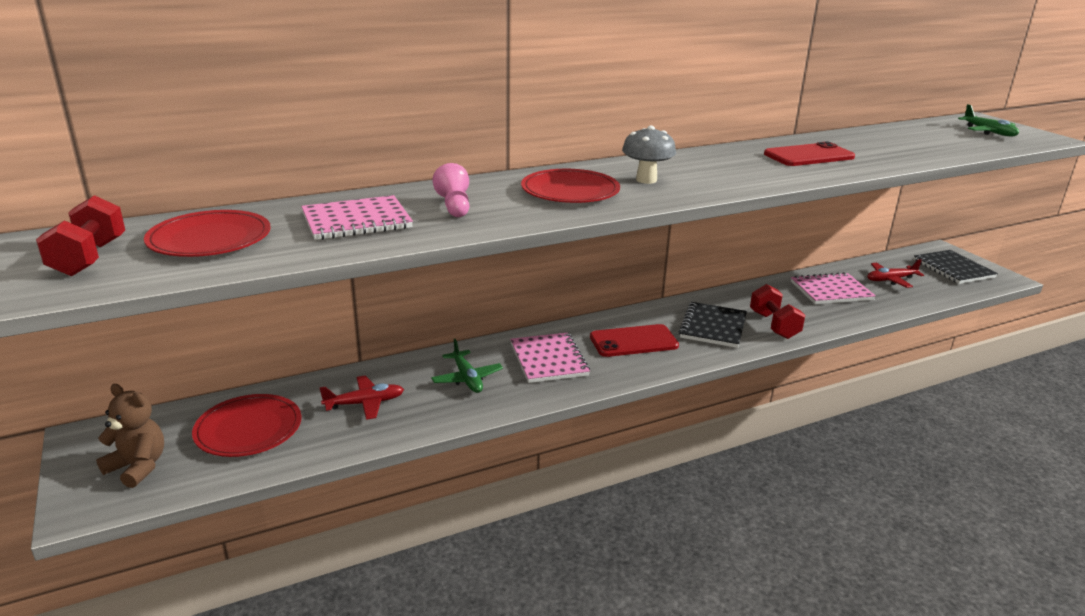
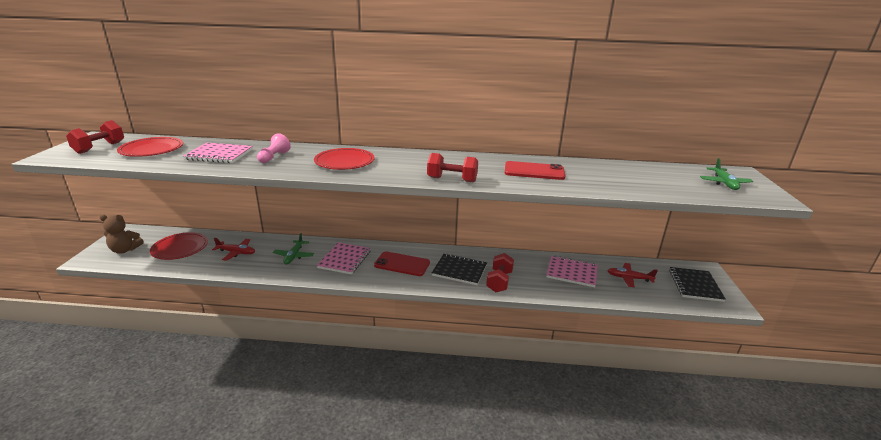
camera: 30 degrees right, 0 degrees up
(138, 467) = (125, 250): brown teddy bear -> brown teddy bear turned 120 degrees clockwise
(646, 180) = (398, 164): grey mushroom -> none
(713, 327) = (459, 270): black notebook -> black notebook turned 60 degrees clockwise
(748, 184) = (452, 179): none -> red dumbbell

